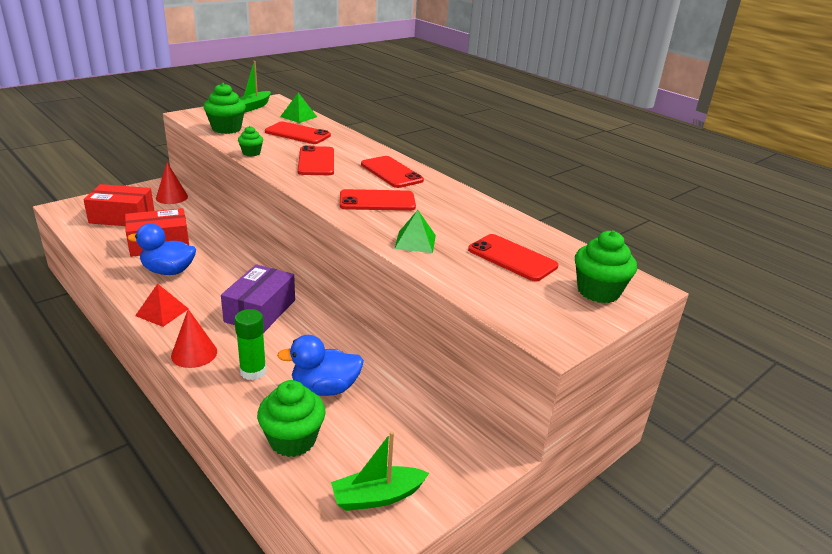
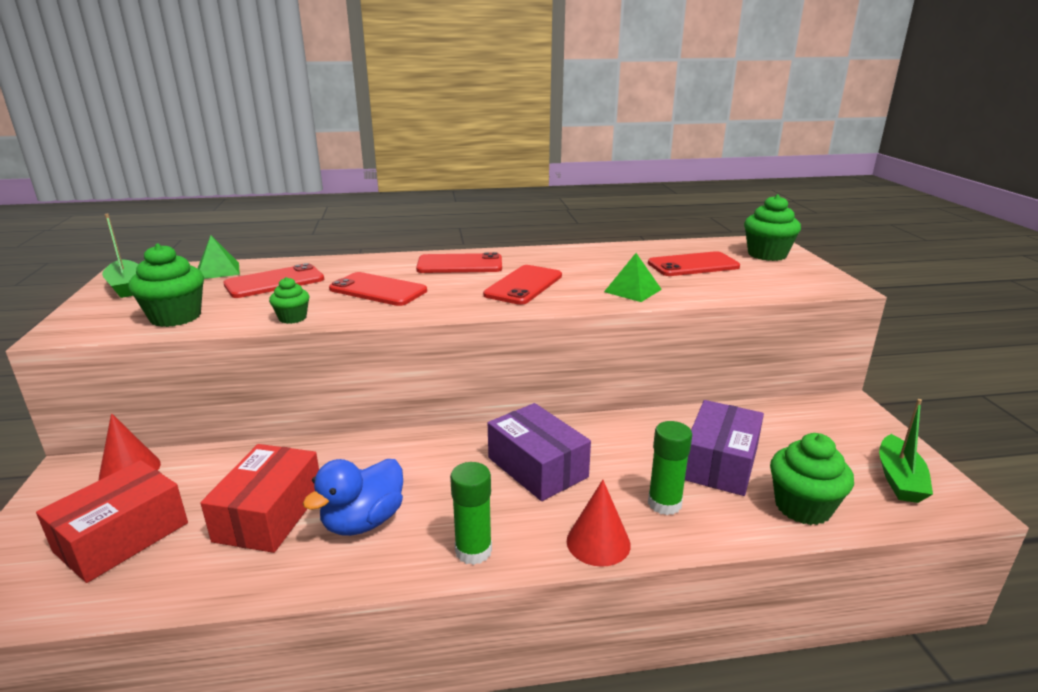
camera: 55 degrees left, 5 degrees down
(162, 312) = (473, 551): red pyramid -> green glue stick
(325, 388) = (720, 463): blue duck -> purple box

